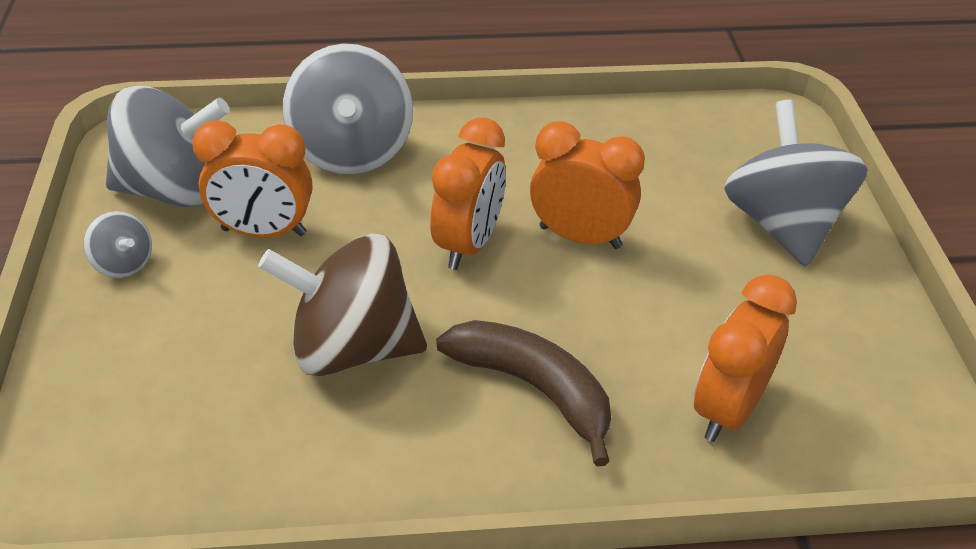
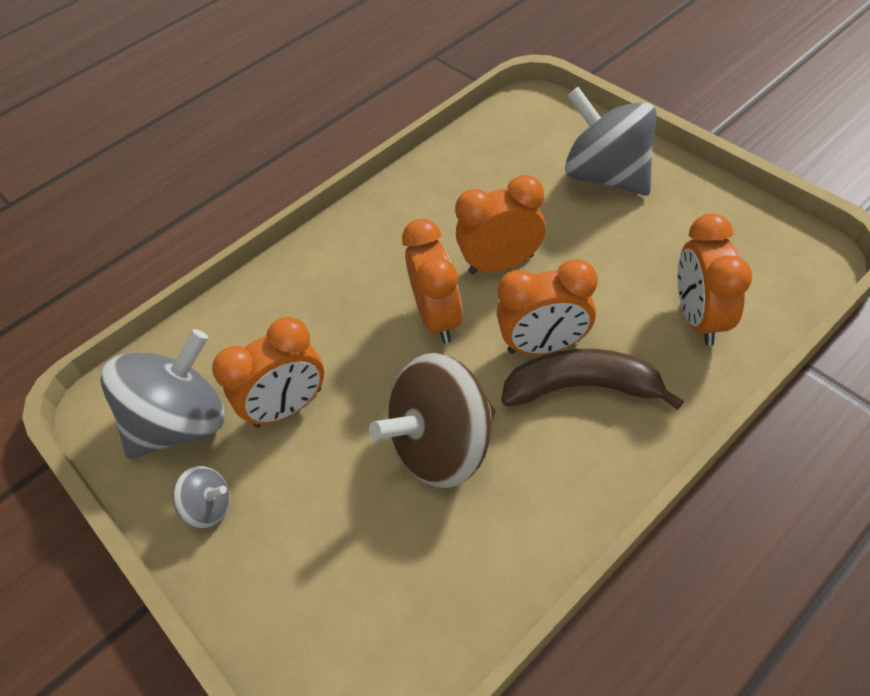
camera: 30 degrees left, 10 degrees up
(352, 151) = (284, 303): grey spinning top -> none
(539, 330) = (544, 345): none -> orange clock

